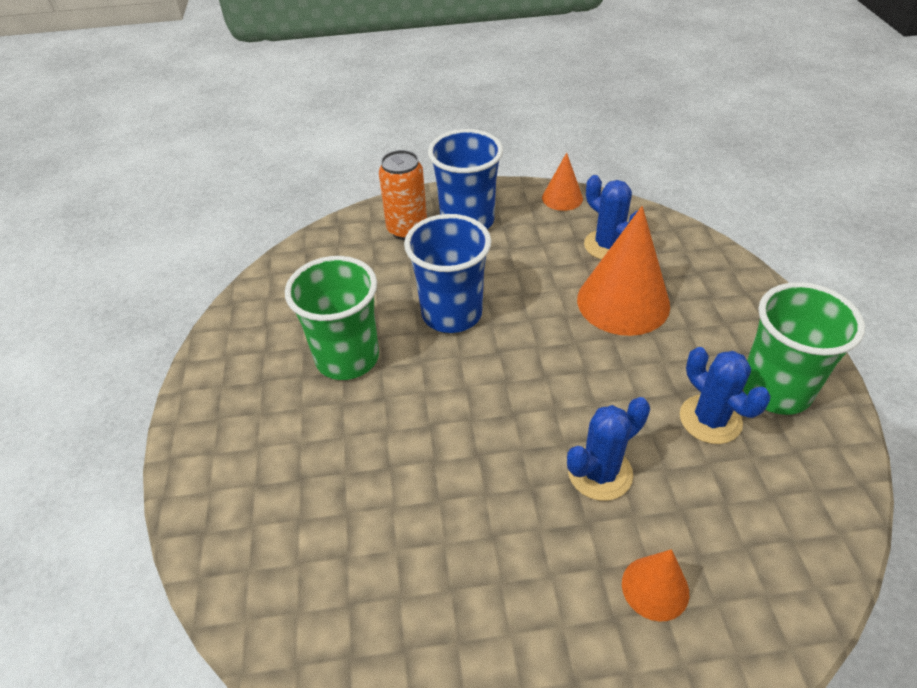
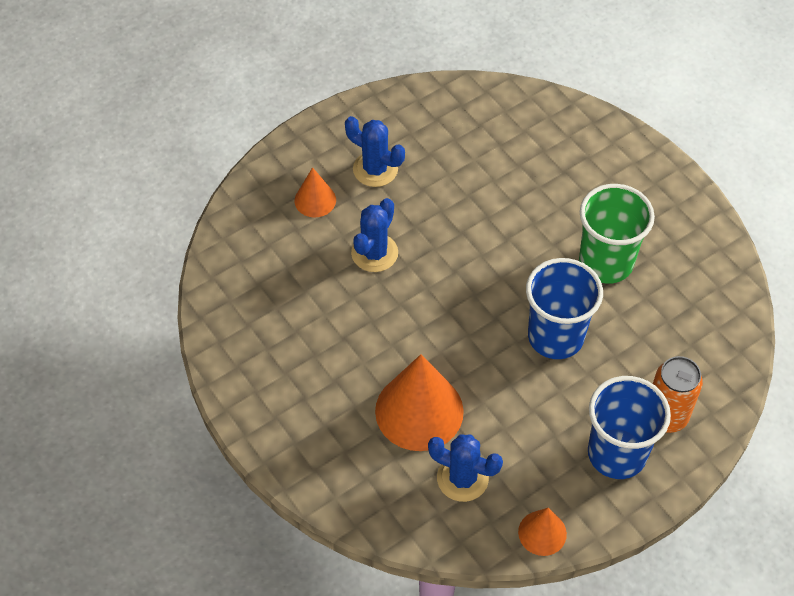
camera: 150 degrees right, 10 degrees up
(710, 419) = (312, 324): blue cactus -> blue cactus (375, 169)
(775, 390) = (270, 370): green cup -> none

